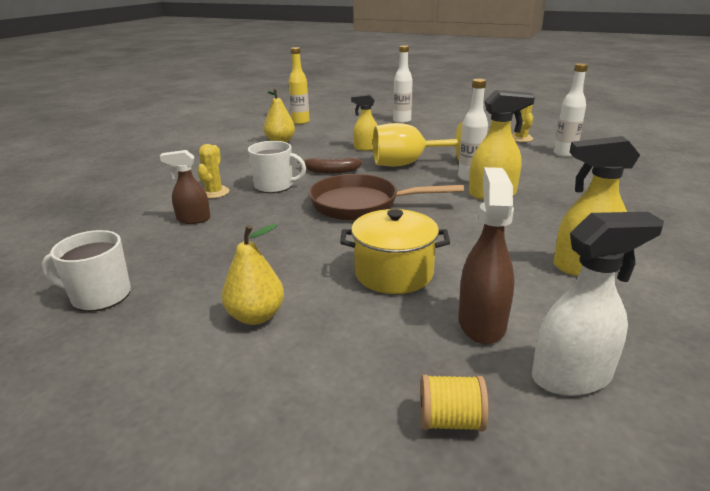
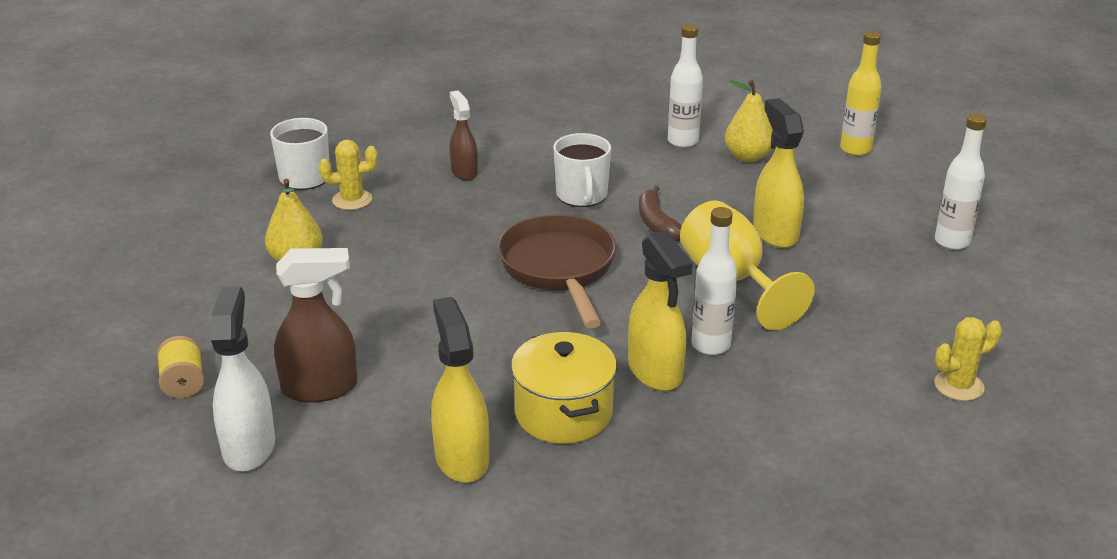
camera: 70 degrees right, 5 degrees up
(214, 192) = (539, 162): yellow cactus -> yellow cactus (352, 200)
(366, 148) = (775, 232): yellow spray bottle -> yellow spray bottle, size x1.53
(393, 273) = (397, 321): yellow pot -> yellow pot (563, 413)
(564, 154) = (904, 442): white bottle -> white bottle (683, 141)
(572, 377) = (249, 447): white spray bottle -> white spray bottle turned 150 degrees counterclockwise

